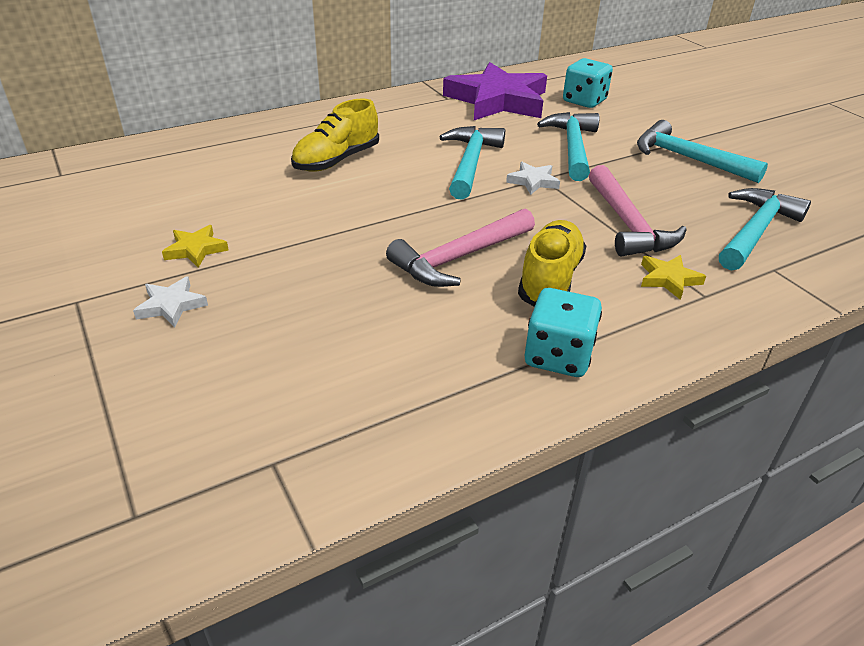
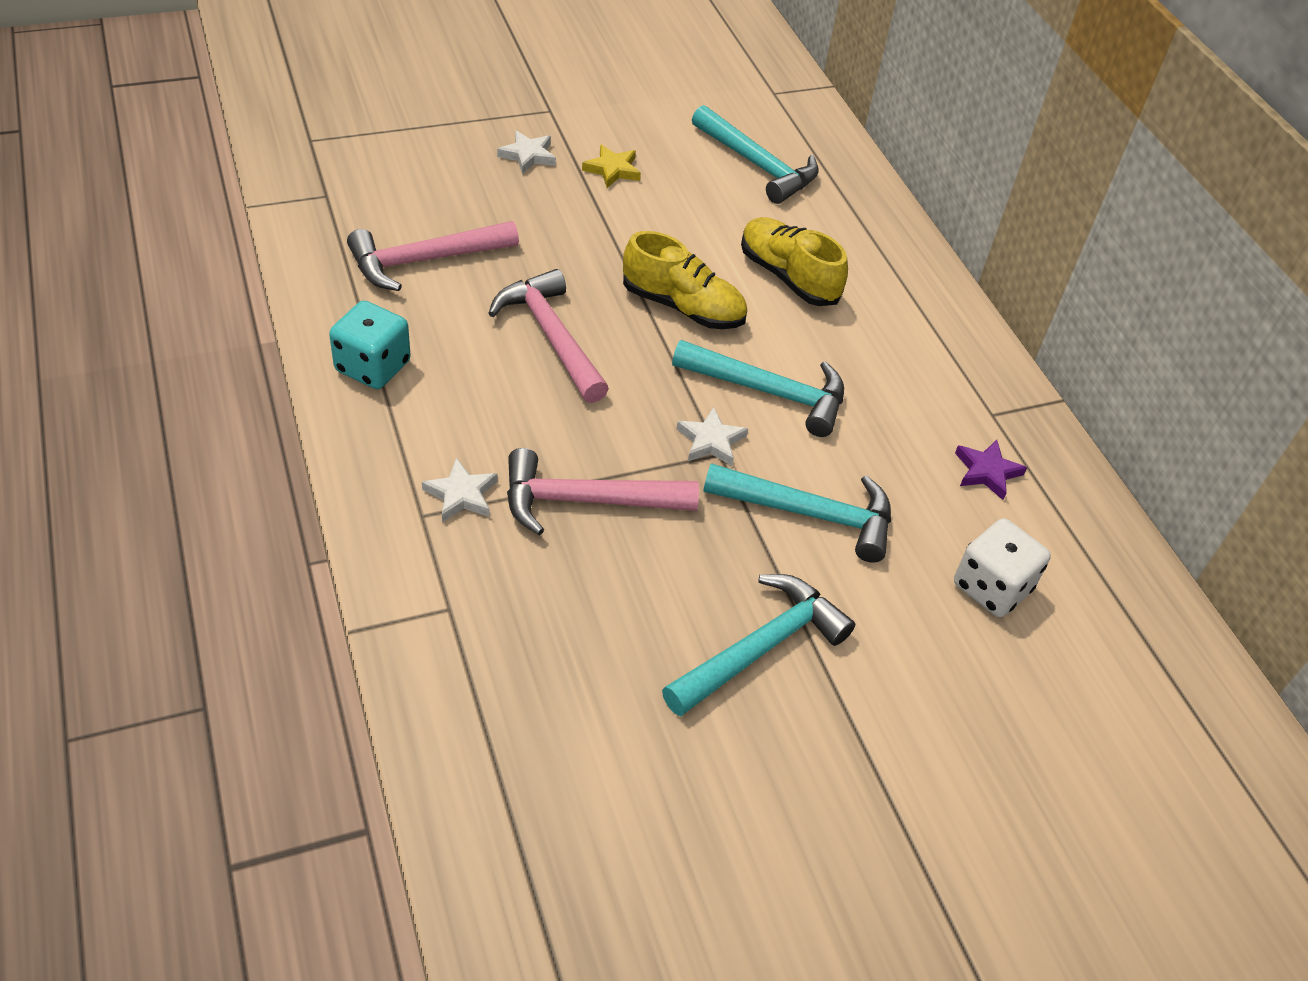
camera: 95 degrees right, 10 degrees up
(380, 350) = (424, 261): none -> pink hammer
(497, 100) = (987, 472): purple star -> purple star, size x0.40
(550, 279) = (492, 395): yellow shoe -> yellow shoe (682, 307)
(584, 101) = (991, 587): turquoise dice -> white dice
(668, 279) = (461, 494): yellow star -> white star
(755, 231) = (538, 633): turquoise hammer -> turquoise hammer (758, 165)

